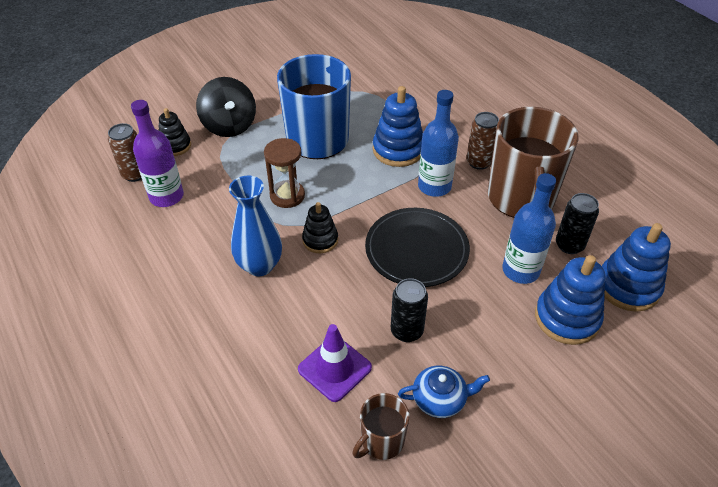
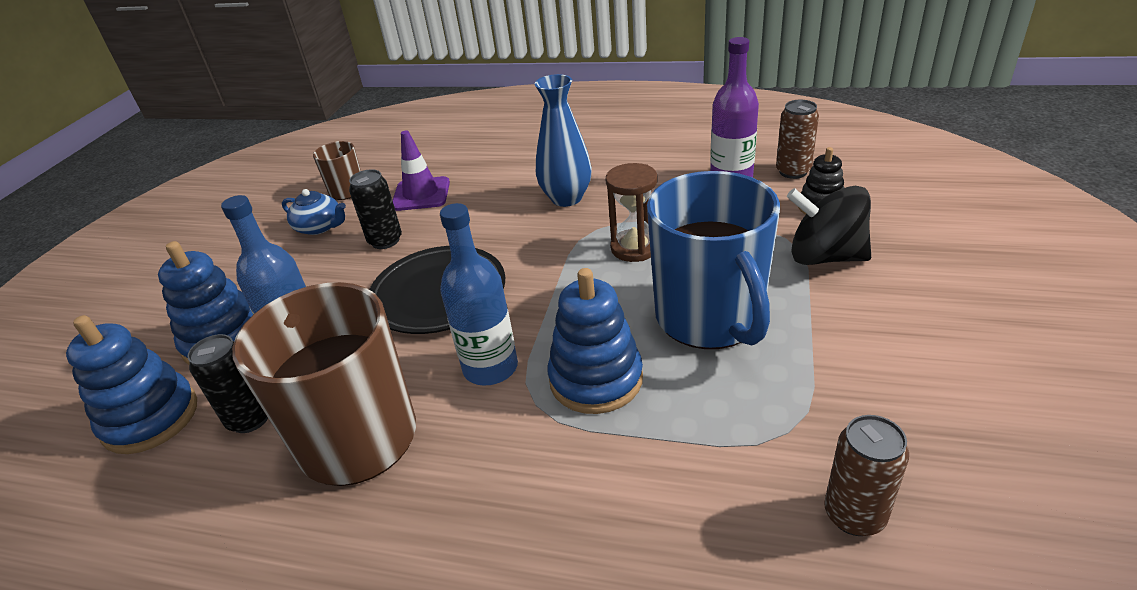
camera: 140 degrees right, 10 degrees down
(320, 240) = (544, 242): black stacking toy -> none
(440, 399) = (320, 227): blue teapot -> blue teapot turned 105 degrees counterclockwise
(479, 162) = (463, 448): brown can -> brown can (854, 515)

